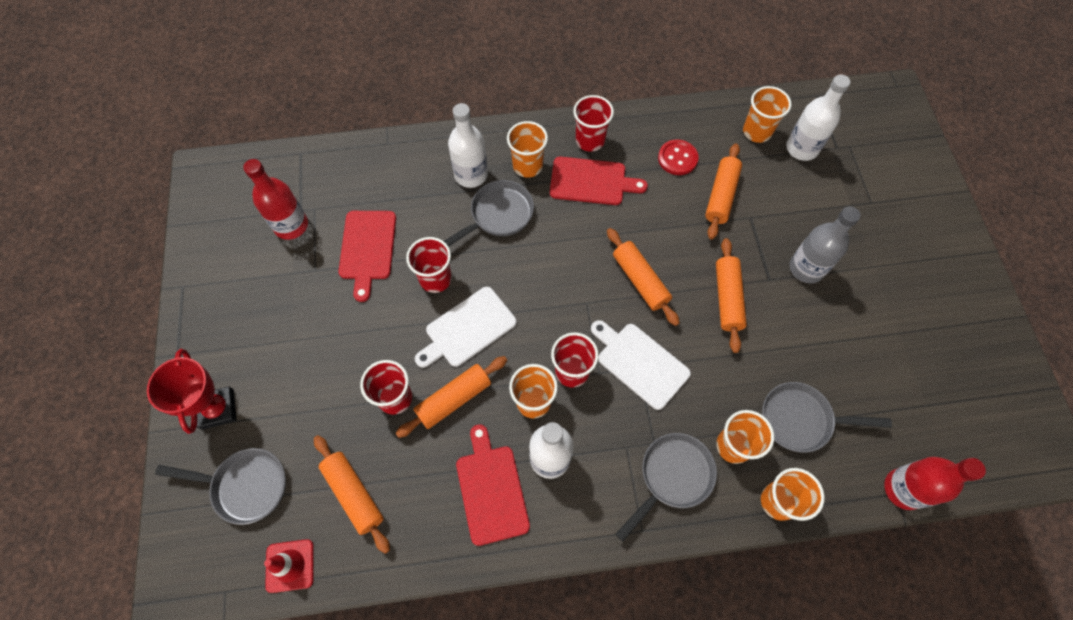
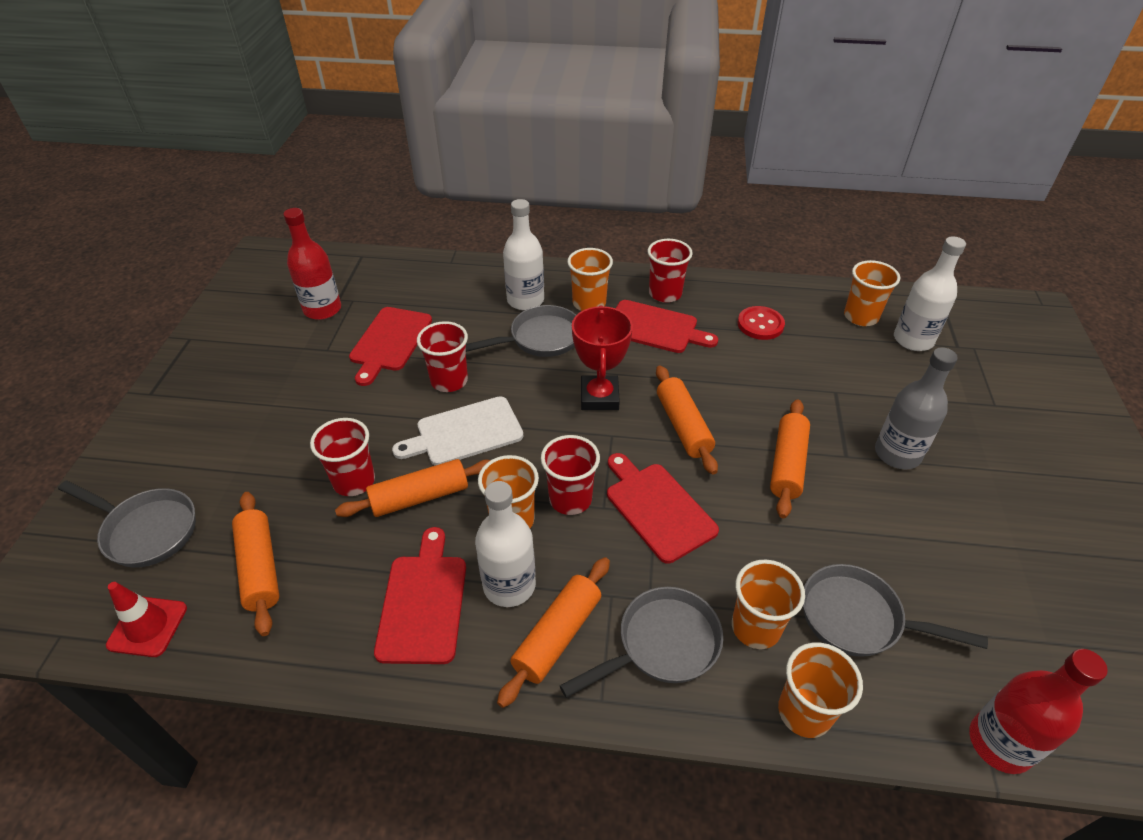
camera: 15 degrees right, 20 degrees down
(218, 409) = (161, 450): red trophy -> red trophy (599, 397)
(640, 363) = (657, 508): white cutting board -> red cutting board
(721, 196) = (803, 366): orange rolling pin -> orange rolling pin (557, 636)

